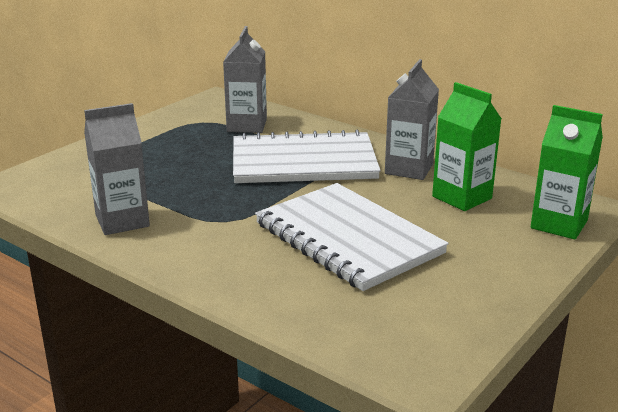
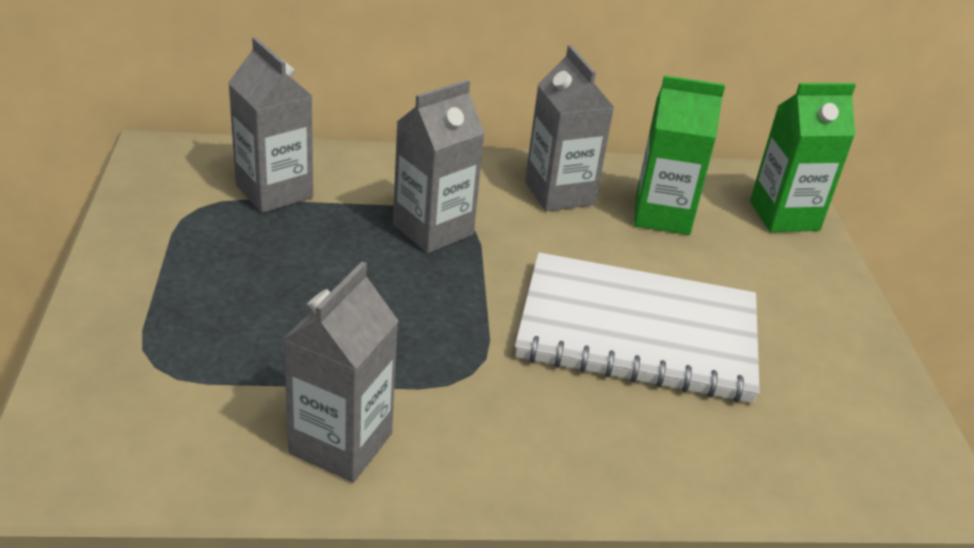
camera: 45 degrees left, 10 degrees up
(303, 162) = (433, 230): white notebook -> grey carton

